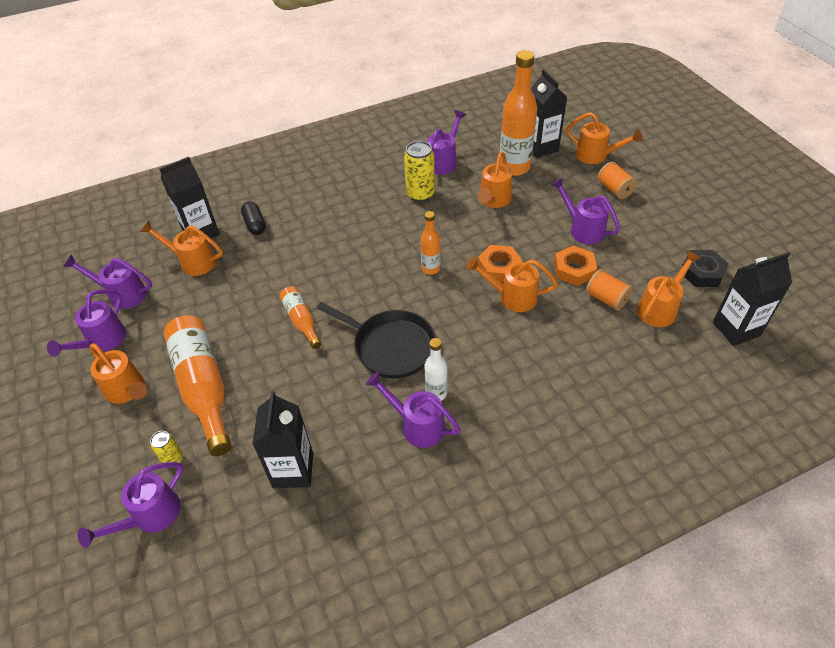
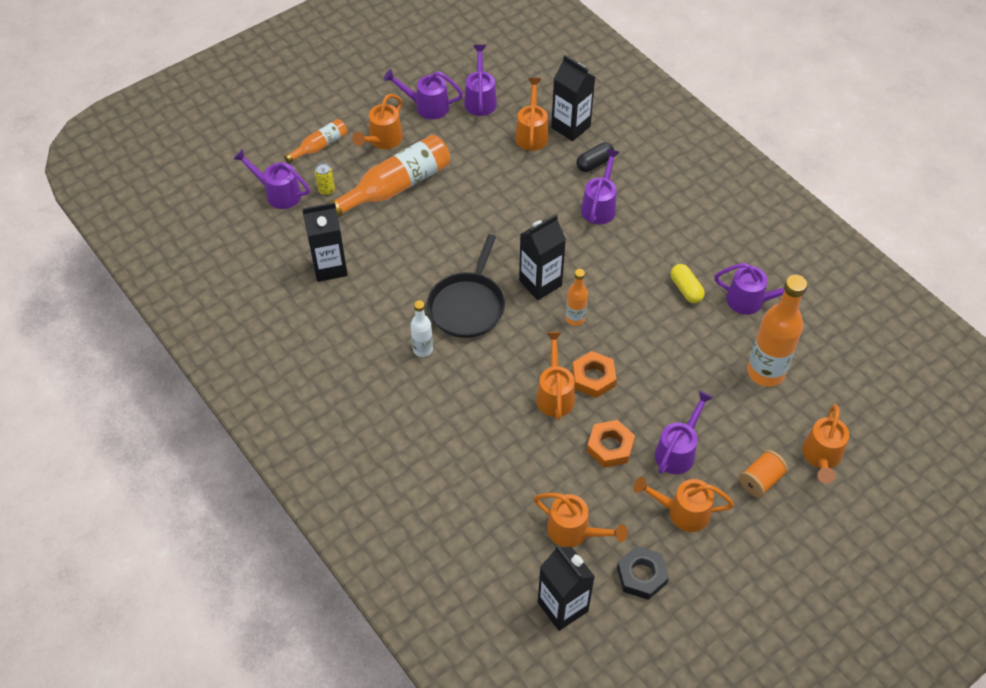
camera: 75 degrees right, 5 degrees up
(301, 320) = (482, 232): orange bottle -> orange bottle (320, 146)
(417, 425) = (387, 341): purple watering can -> purple watering can (600, 206)
(420, 194) = (686, 289): yellow can -> yellow capsule
(493, 200) = (698, 359): orange watering can -> orange watering can (682, 512)
(540, 148) = (815, 395): black carton -> black carton (540, 283)
(606, 299) = (574, 479): orange spool -> none

